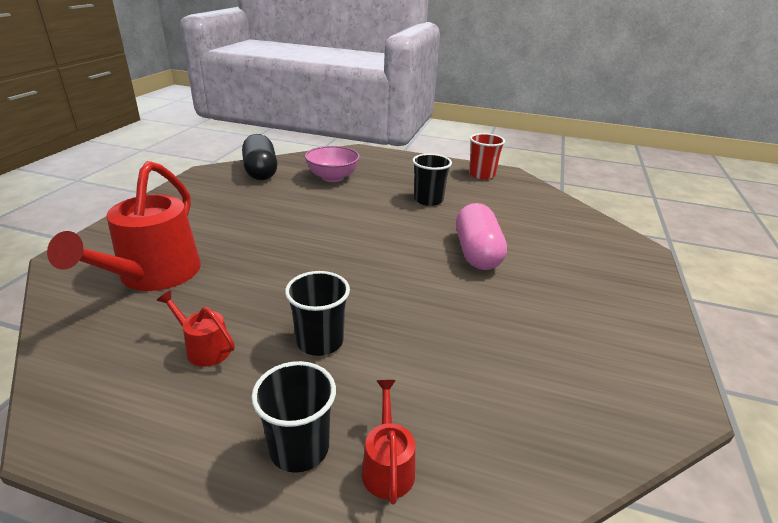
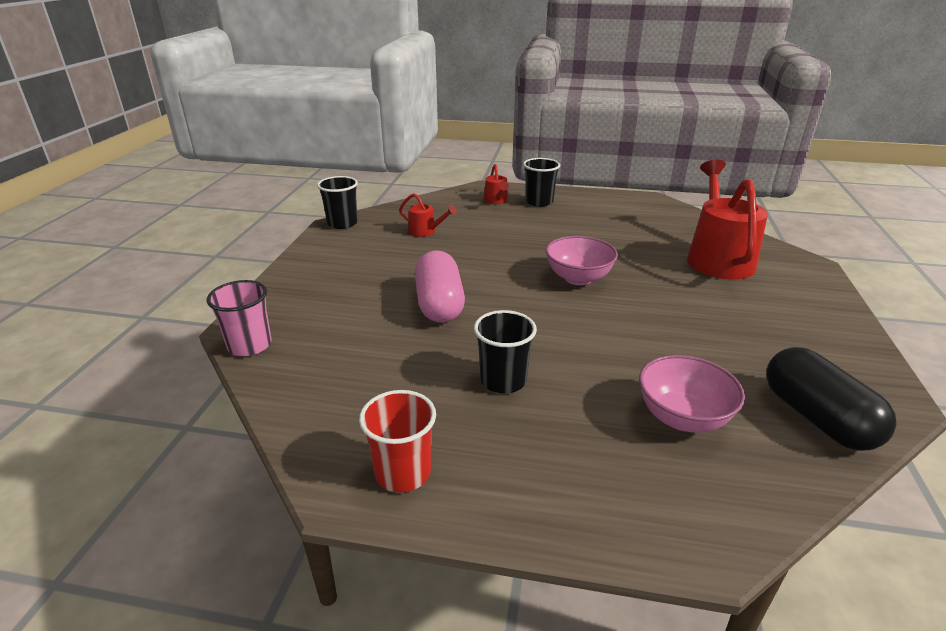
camera: 175 degrees right, 0 degrees up
(204, 348) = (623, 226): red watering can -> red watering can (426, 231)
(320, 341) = (555, 233): black cup -> black cup (342, 223)
(334, 266) = (578, 278): none -> pink bowl
(617, 235) = (249, 345): none -> pink cup

